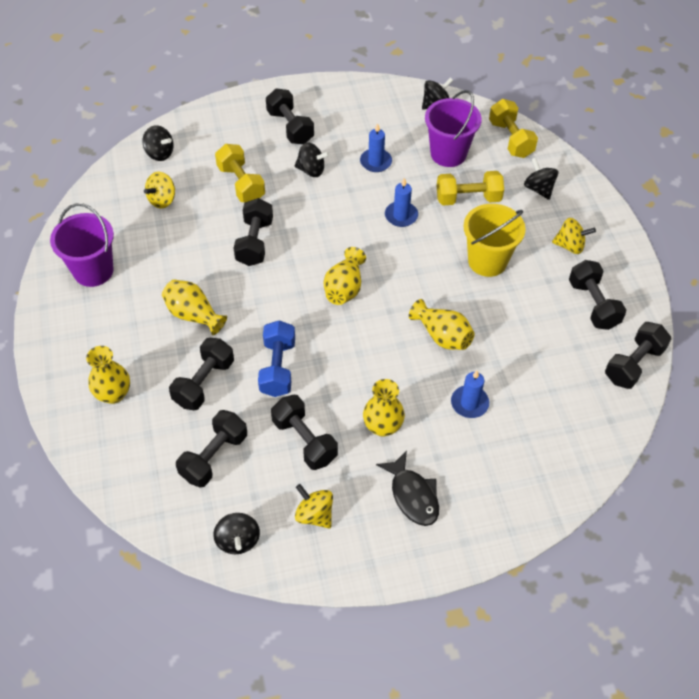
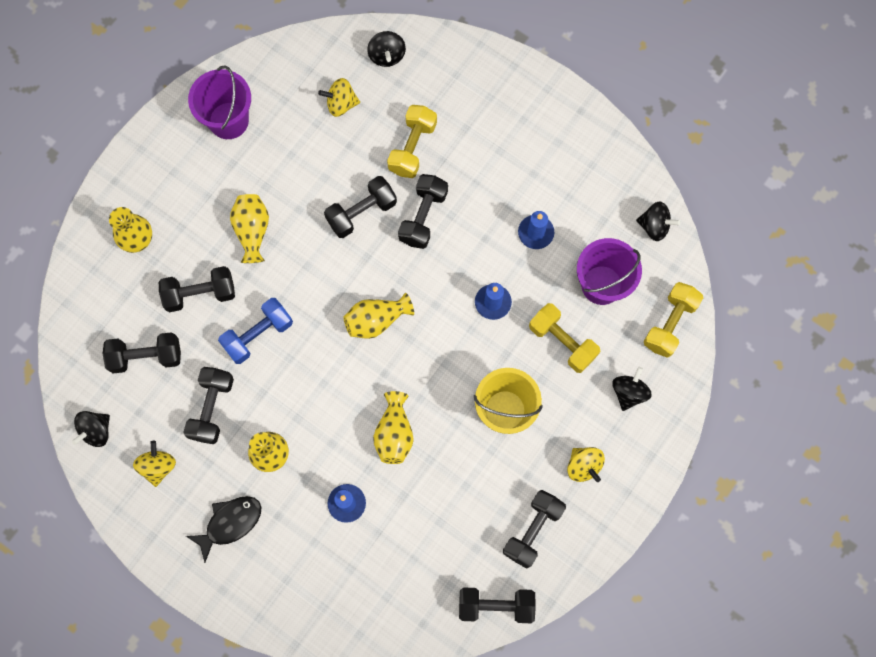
camera: 50 degrees right, 20 degrees up
(290, 127) = (511, 130): black dumbbell -> black dumbbell (423, 217)
(311, 170) = (478, 189): black spinning top -> none
(412, 495) = (230, 523): black fish -> black fish turned 150 degrees counterclockwise

